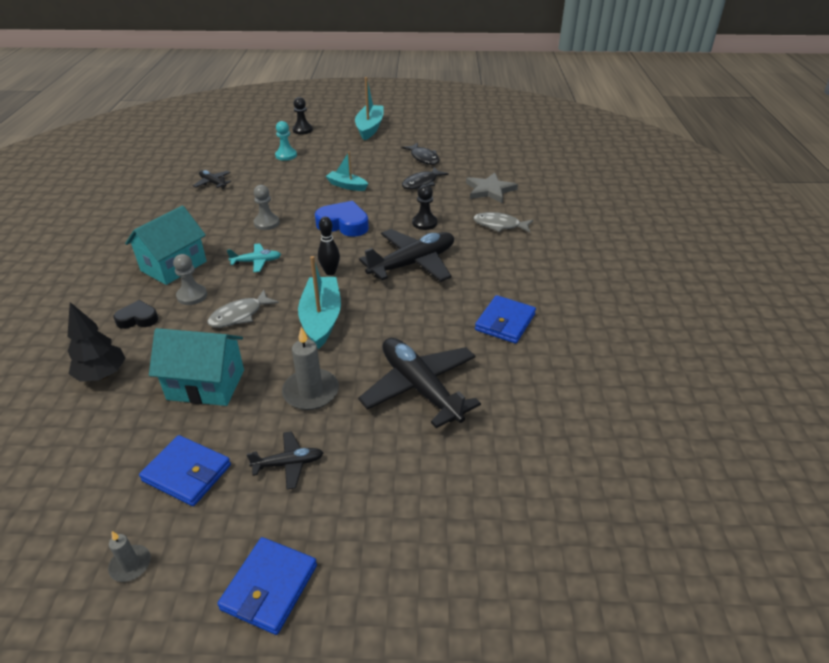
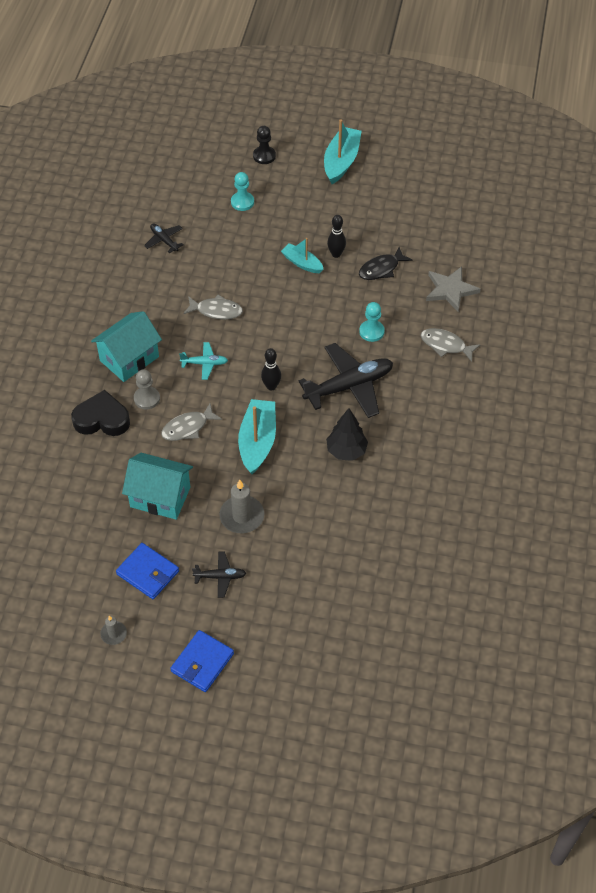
camera: 10 degrees right, 15 degrees up
(102, 375) = (79, 475): black tree -> black tree (346, 451)
(138, 319) = (102, 419): black heart -> black heart, size x1.64
(266, 223) = (216, 311): grey pawn -> grey fish
(343, 224) = (291, 322): blue heart -> none
(377, 178) = (336, 254): none -> black bowling pin
(420, 388) = (328, 525): black plane -> none
(423, 158) = (392, 226): black fish -> none
(424, 223) = (371, 331): black pawn -> turquoise pawn
(505, 322) = (416, 469): blue wallet -> none

